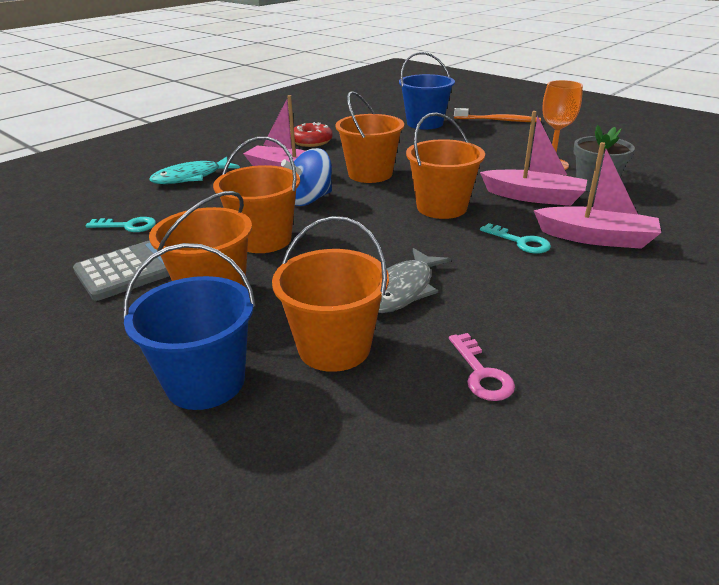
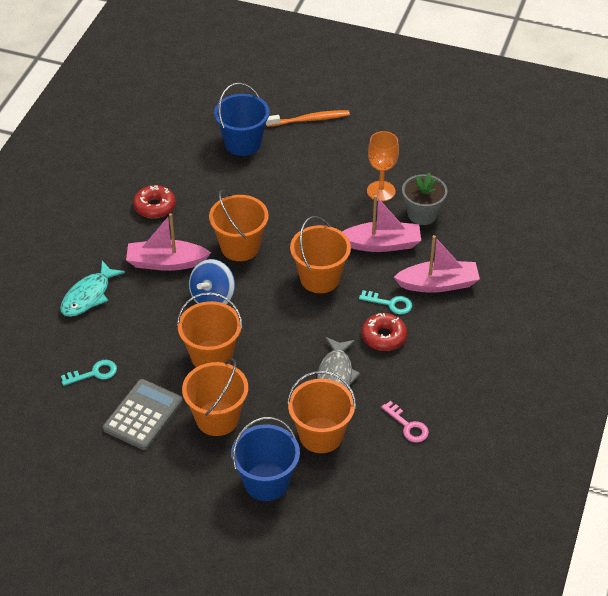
camera: 25 degrees left, 15 degrees up
(495, 268) = (384, 337): none -> red donut

